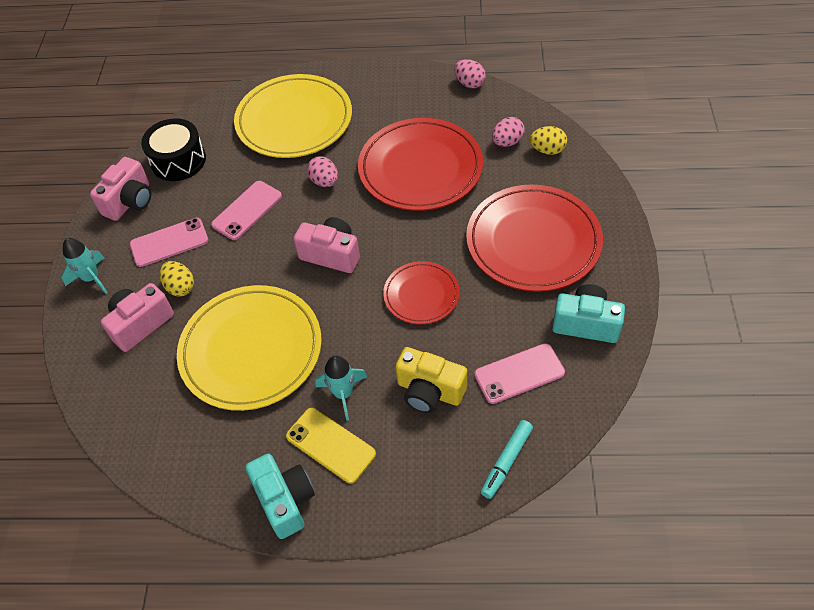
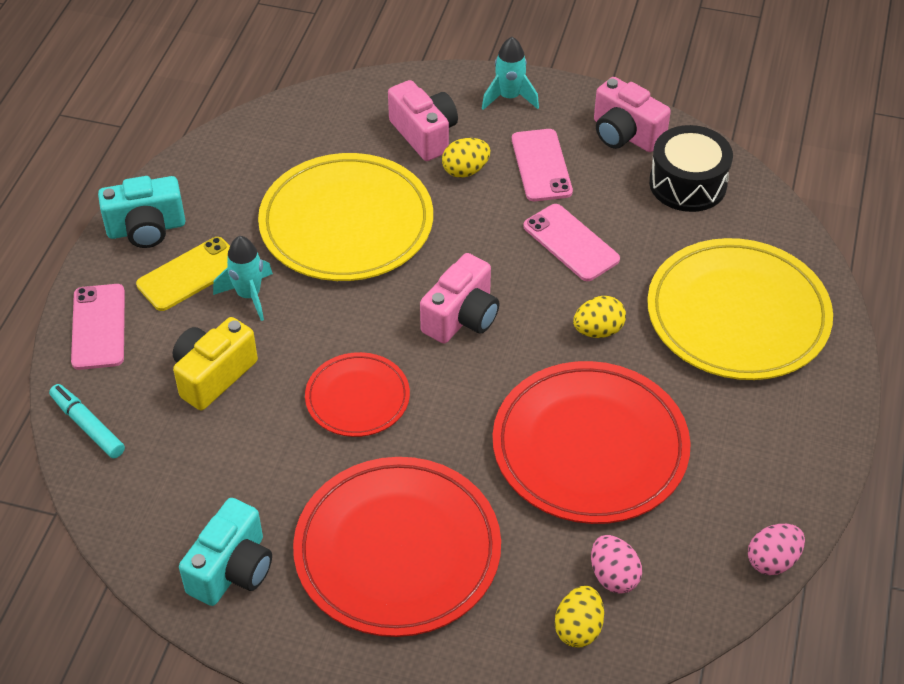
camera: 100 degrees right, 5 degrees down
(324, 182) = (598, 330): pink egg -> yellow egg
(519, 373) = (193, 471): pink phone -> pink phone (98, 327)

